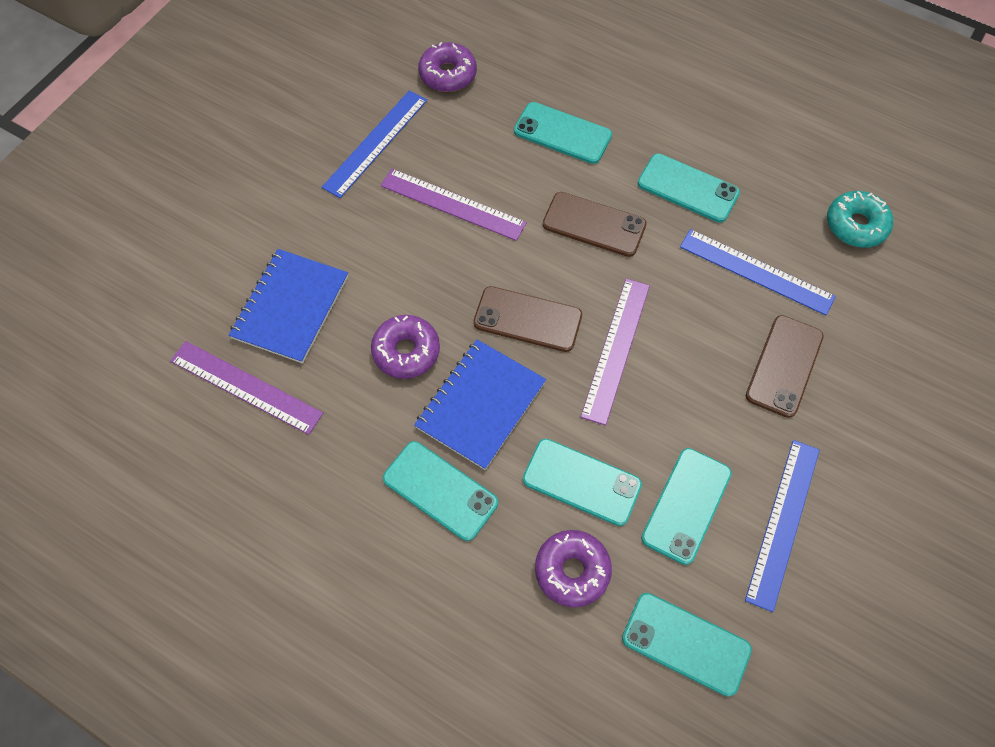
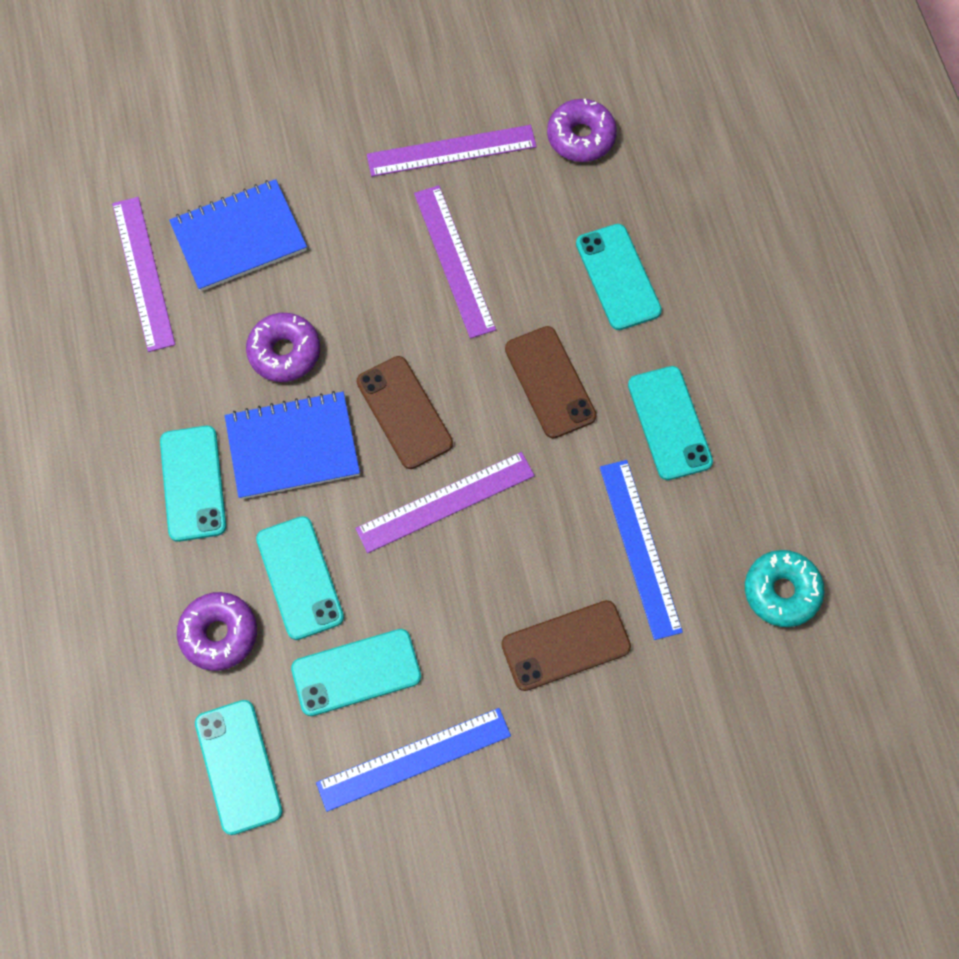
camera: 45 degrees right, 5 degrees up
(375, 143) = (451, 151): blue ruler -> purple ruler

